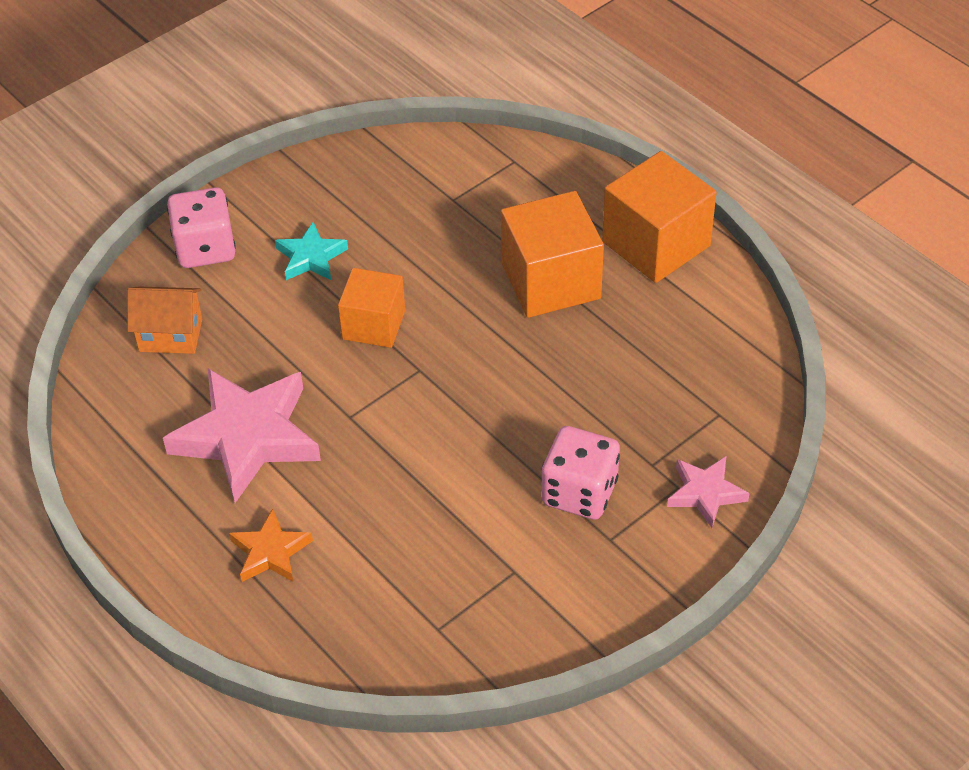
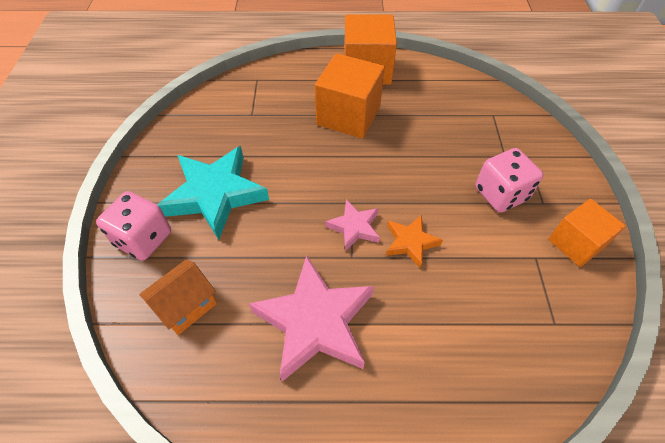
camera: 50 degrees left, 5 degrees up
(270, 552) = (422, 376): orange star -> orange star (410, 242)
(311, 257) = (215, 194): turquoise star -> turquoise star, size x1.96
(373, 325) = (297, 200): orange cube -> orange cube (576, 243)
(705, 493) = (540, 149): pink star -> pink star (354, 227)

